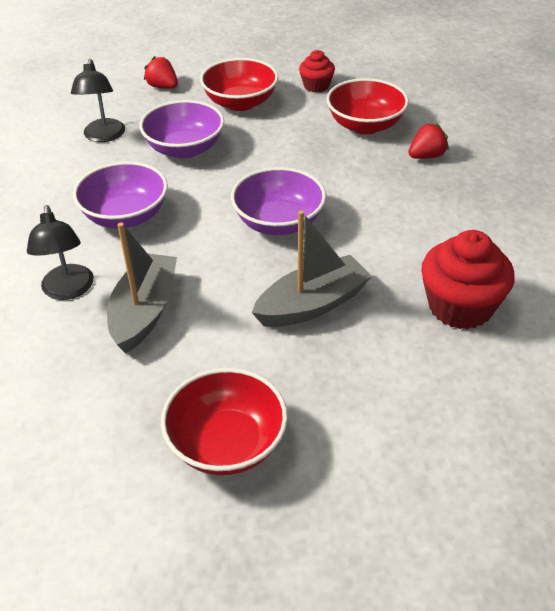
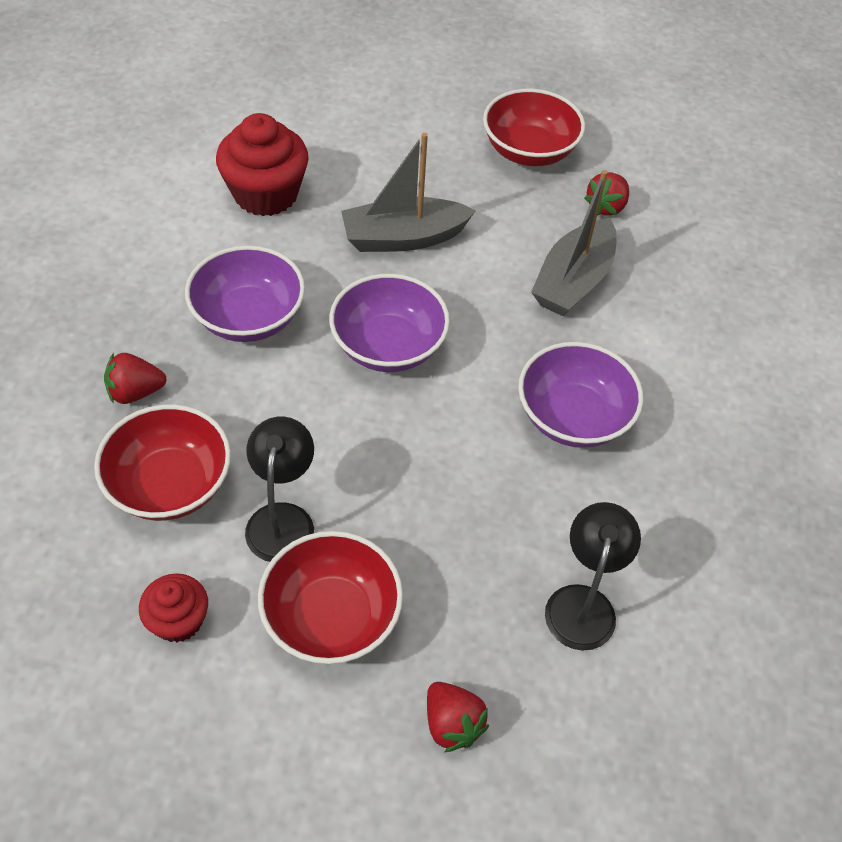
camera: 165 degrees left, 10 degrees up
(68, 290) = (651, 330): black lamp -> black lamp (282, 519)
(124, 398) = (606, 206): none -> red strawberry
(184, 149) = (462, 525): purple bowl -> purple bowl (249, 317)

